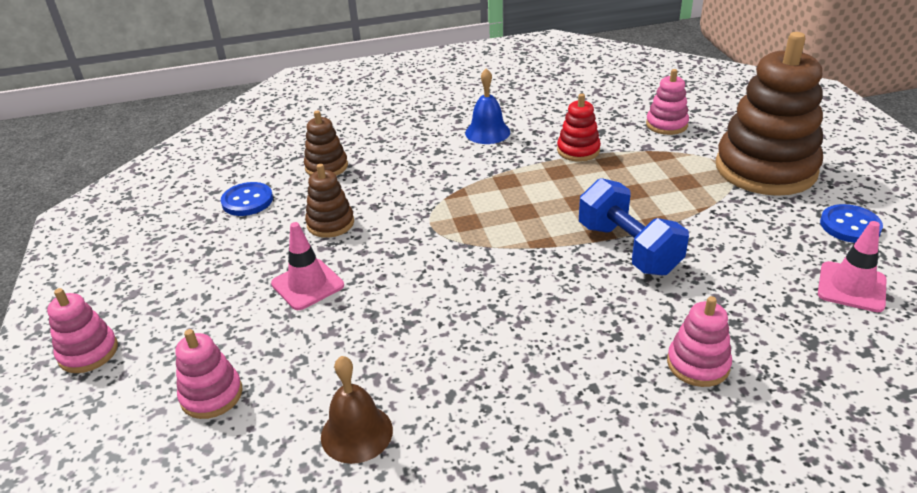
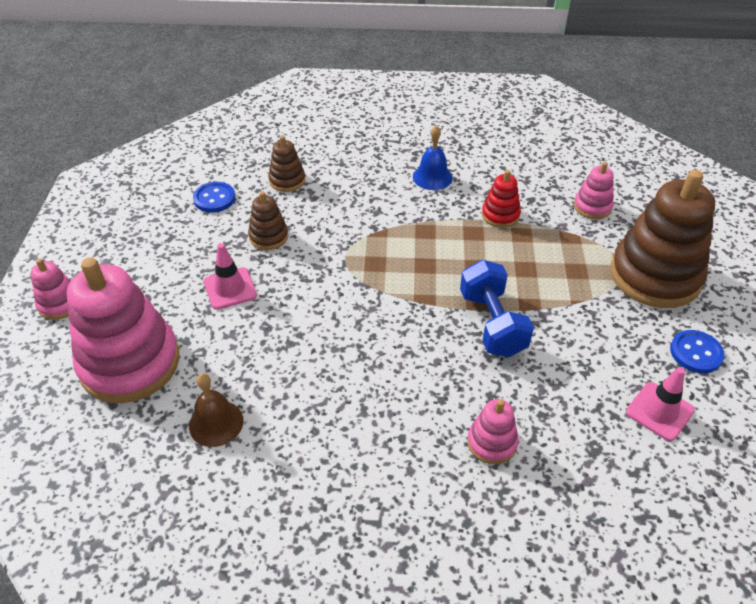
camera: 15 degrees right, 10 degrees up
(211, 395) = (130, 363): pink stacking toy -> pink stacking toy, size x2.16

